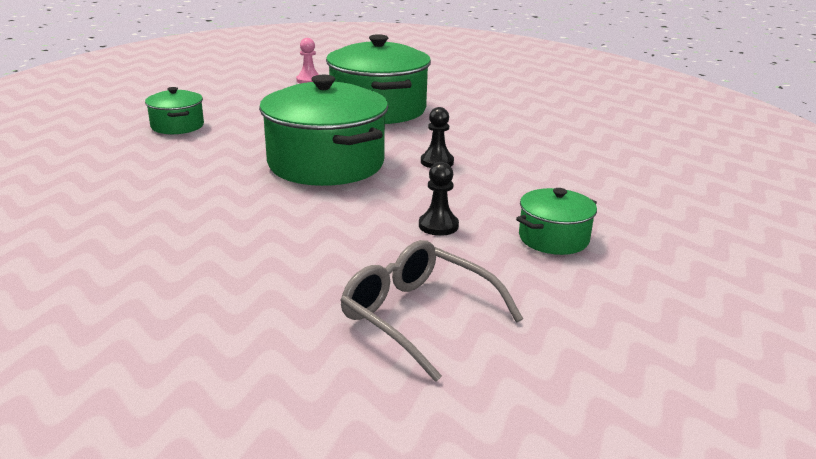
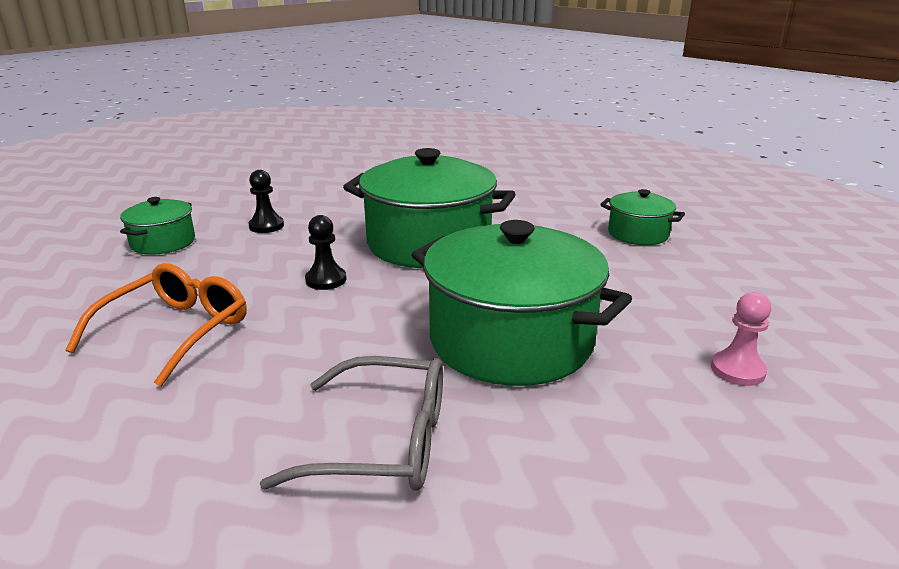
camera: 145 degrees right, 0 degrees up
(417, 316) = (238, 186): grey glasses -> grey glasses (384, 442)
(557, 161) = (176, 331): none -> orange glasses

